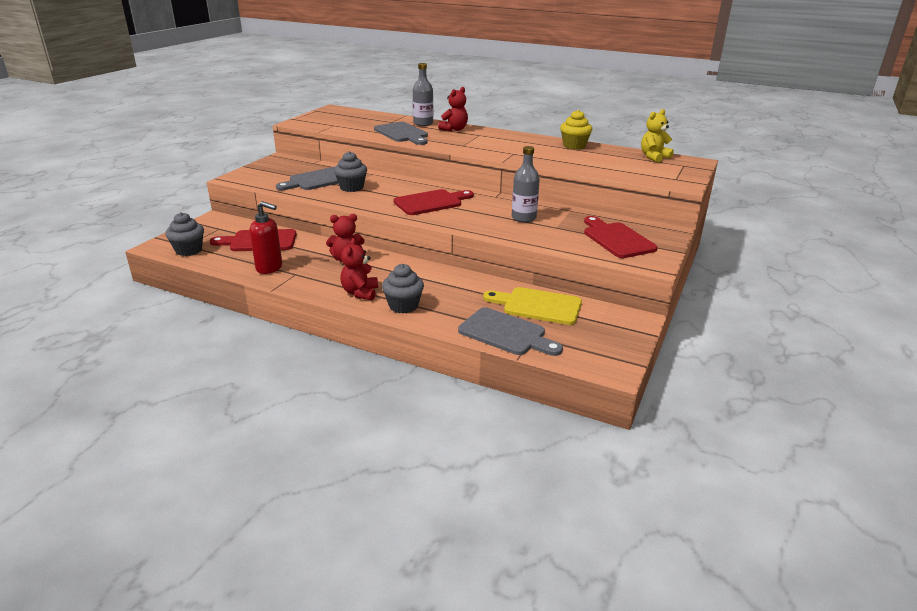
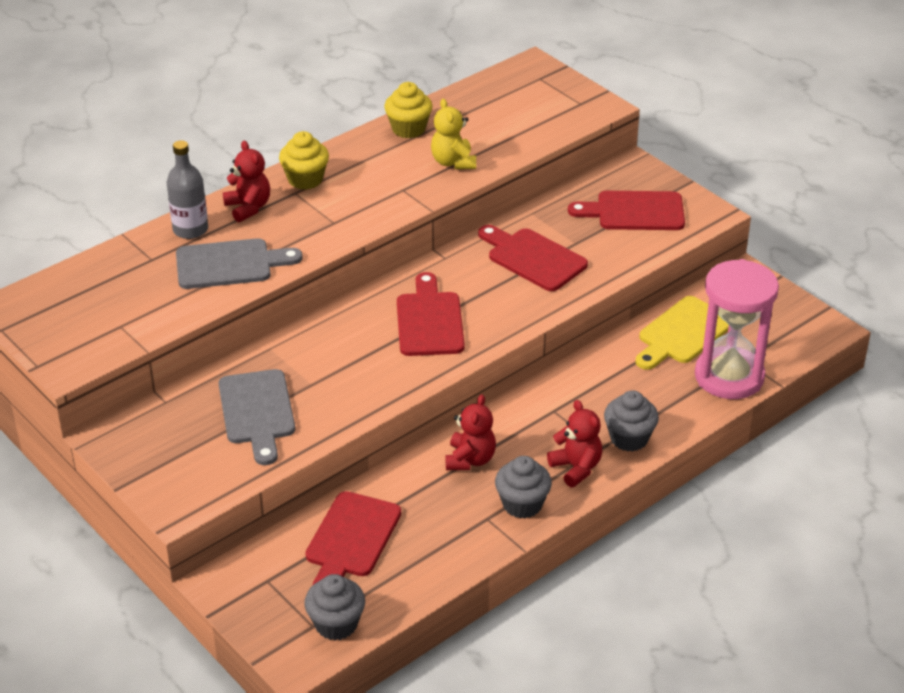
camera: 65 degrees left, 10 degrees up
(269, 268) = (453, 541): red soap dispenser -> none
(351, 187) = (317, 383): grey cupcake -> grey cupcake (522, 504)
(360, 293) = (576, 468): red teddy bear -> red teddy bear turned 150 degrees counterclockwise
(494, 135) = (305, 179): none -> yellow cupcake
(506, 333) = (729, 376): grey cutting board -> pink hourglass
(523, 218) = (533, 258): grey bottle -> red cutting board
(654, 157) = (497, 86): yellow teddy bear -> yellow teddy bear (453, 162)

